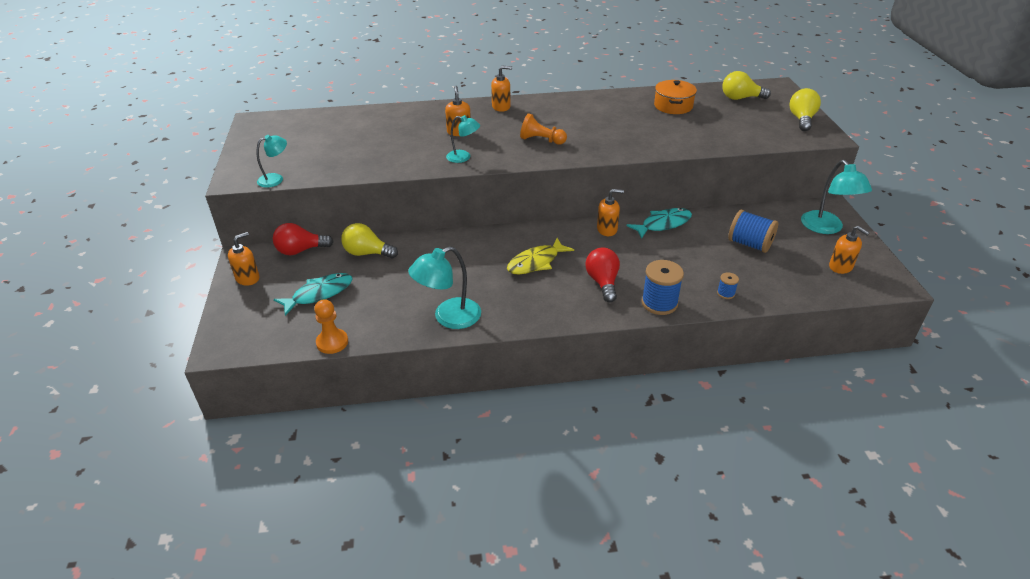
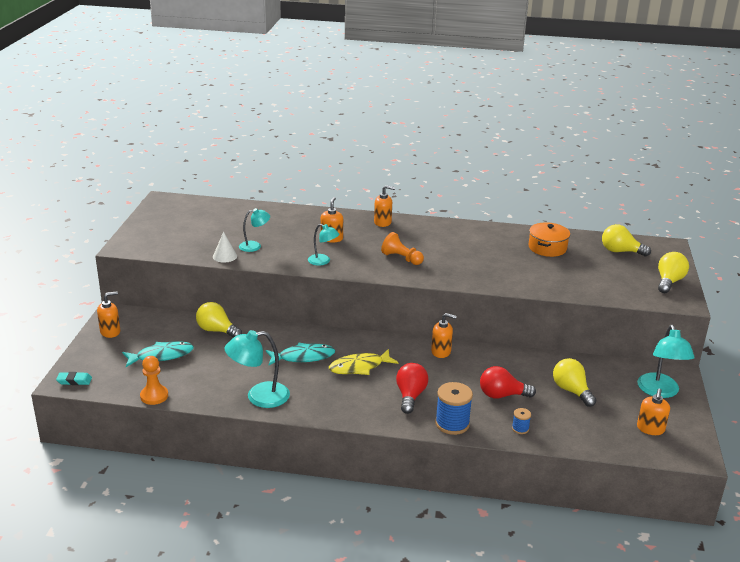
camera: 15 degrees right, 10 degrees down
(230, 345) = (74, 381): none -> turquoise eraser
(275, 179) = (156, 252): turquoise lamp -> turquoise lamp (254, 246)
(300, 250) = (163, 318): red light bulb -> red light bulb (502, 395)
(355, 170) = (225, 256): none -> white cone
(663, 224) = (497, 357): turquoise fish -> turquoise fish (303, 357)
(749, 244) = (571, 391): blue spool -> yellow light bulb
(841, 267) = (650, 429): orange soap dispenser -> orange soap dispenser turned 45 degrees clockwise

